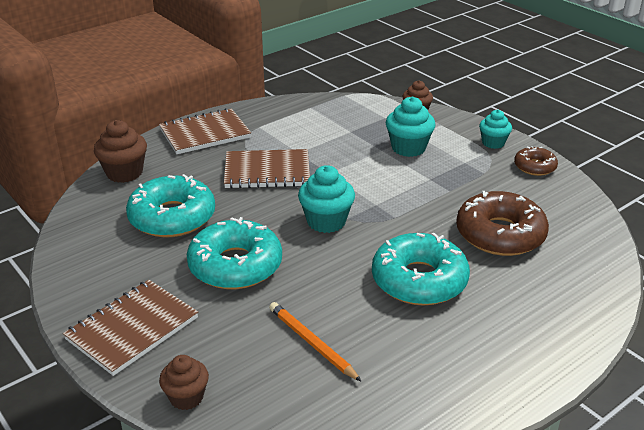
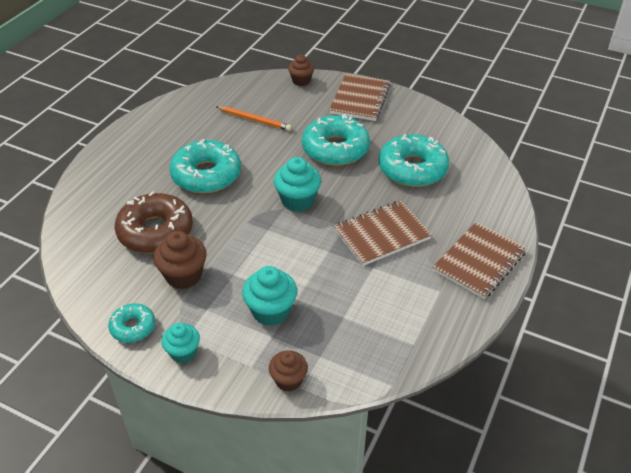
camera: 155 degrees right, 10 degrees up
(124, 173) = (493, 194): brown cupcake -> brown cupcake (183, 276)
(534, 167) = (133, 327): brown donut -> turquoise donut

